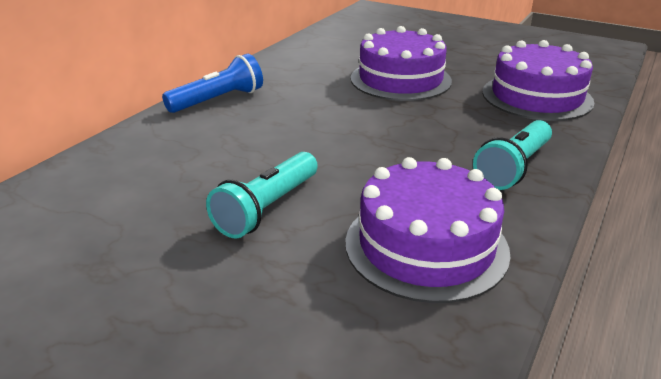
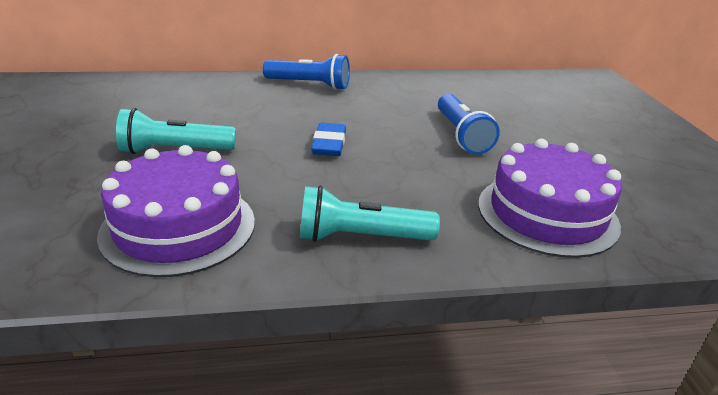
camera: 50 degrees right, 0 degrees up
(351, 131) = (329, 144): none -> blue eraser
(400, 79) = (461, 135): purple cake -> blue flashlight

